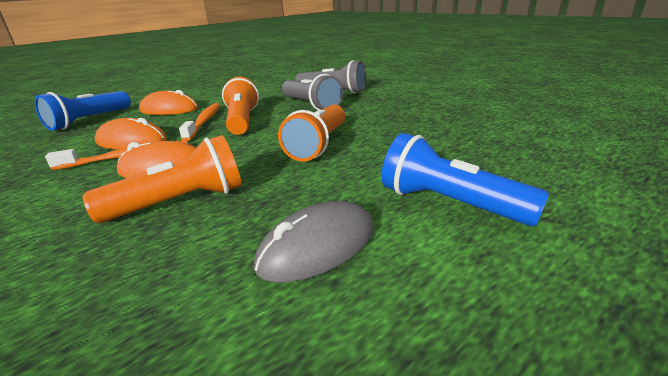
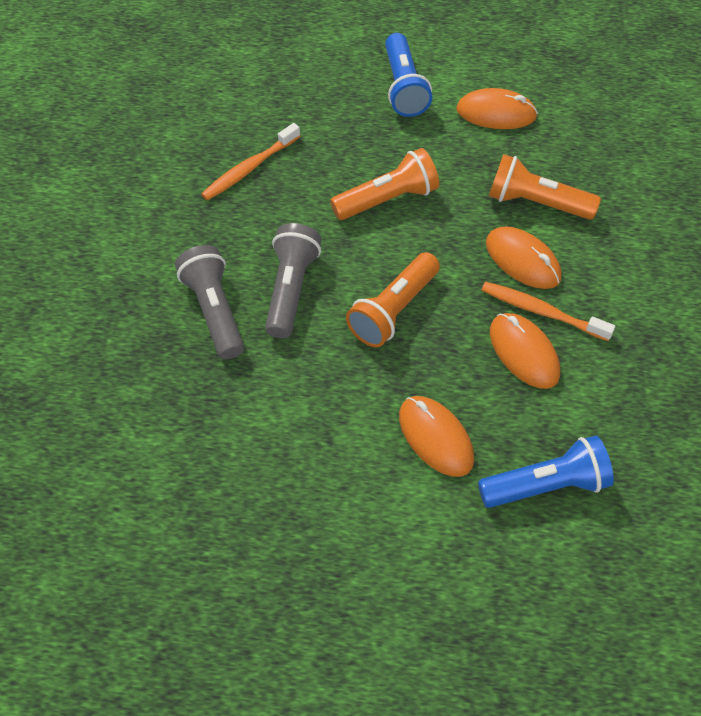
camera: 135 degrees left, 30 degrees up
(204, 122) = (428, 345): orange toothbrush -> orange toothbrush (249, 168)
(318, 247) = (496, 113): grey mouse -> orange mouse

